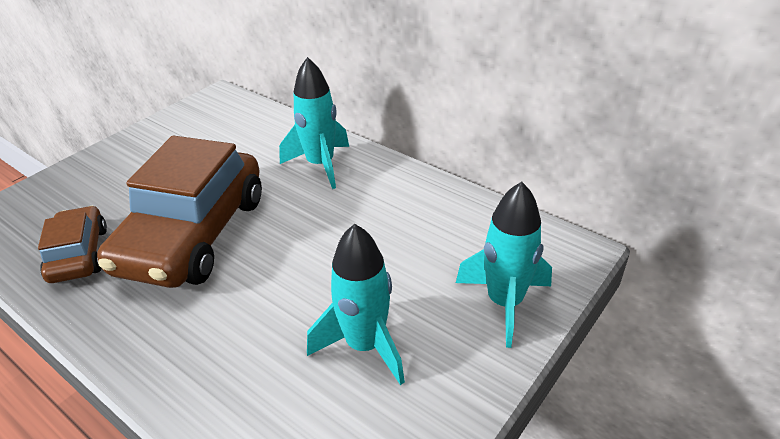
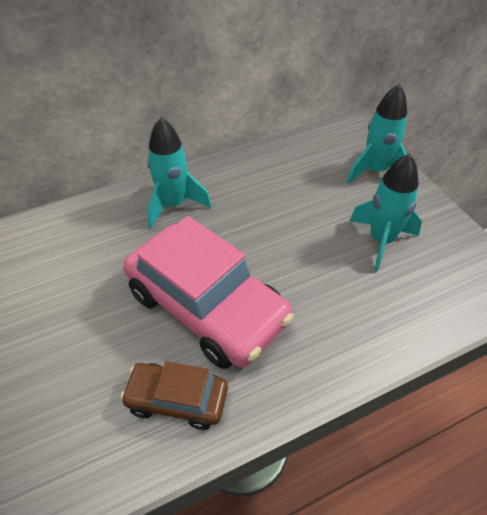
camera: 65 degrees left, 10 degrees up
(193, 234) = (207, 306): brown car -> pink car

